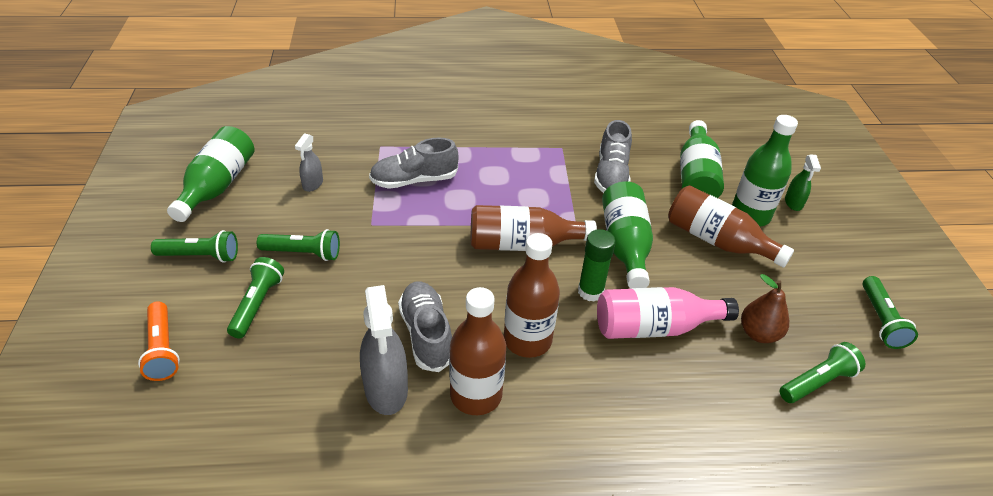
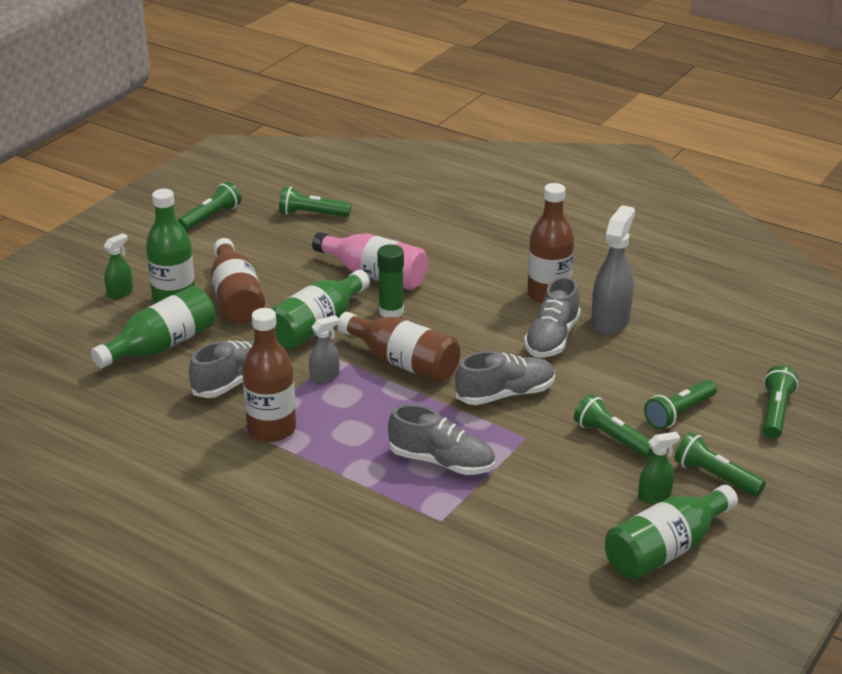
camera: 140 degrees left, 10 degrees down
(162, 349) = (775, 413): orange flashlight -> green flashlight
(243, 220) = (654, 496): none -> green spray bottle
(313, 184) = (555, 505): grey spray bottle -> grey spray bottle (325, 377)
(417, 253) = (505, 394): none -> grey shoe
(527, 340) = (478, 306): brown bottle -> brown bottle (271, 429)
(759, 333) = (307, 244): brown pear -> none

